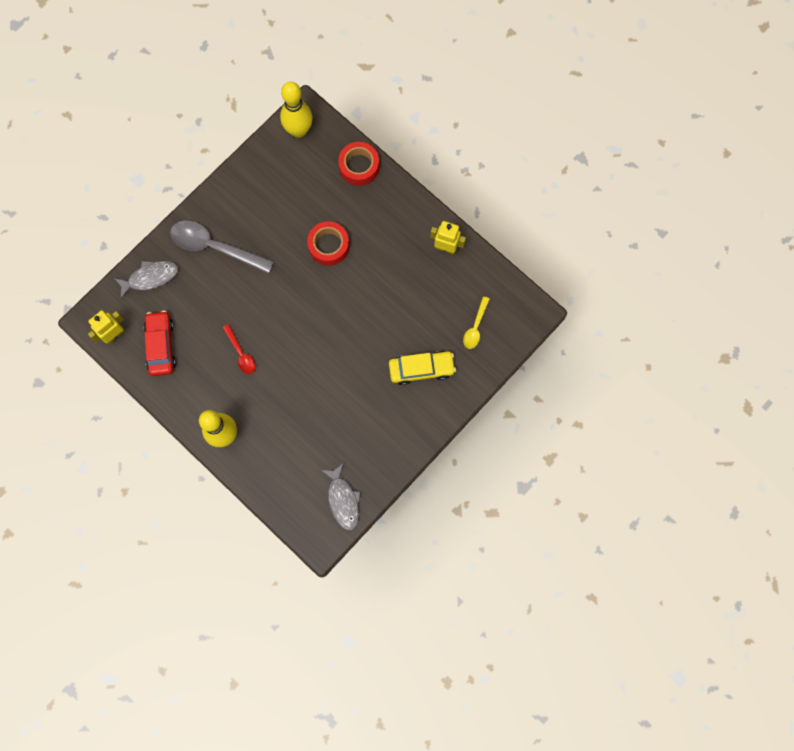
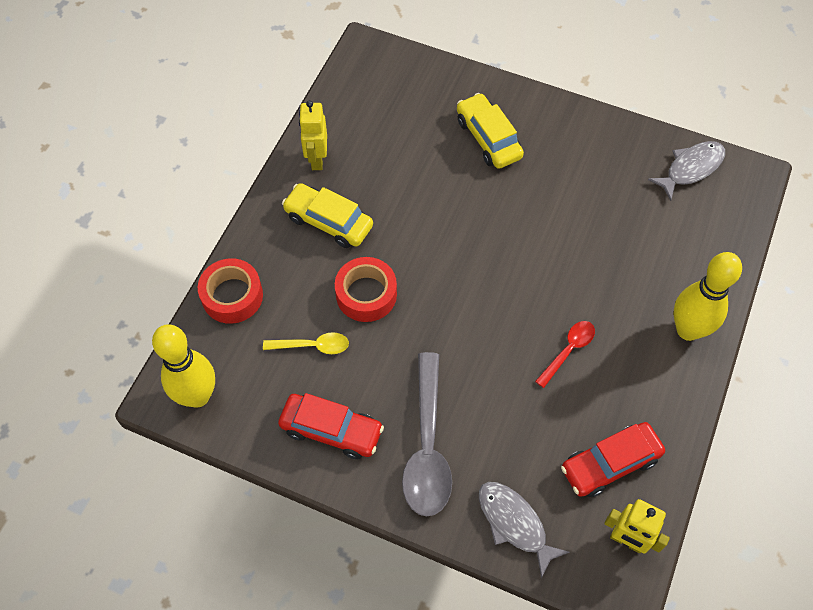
camera: 110 degrees left, 15 degrees down
(247, 197) = (331, 430): none -> red car
(392, 240) = (328, 221): none -> yellow car
(475, 327) = (409, 100): yellow spoon -> yellow spoon (312, 346)

